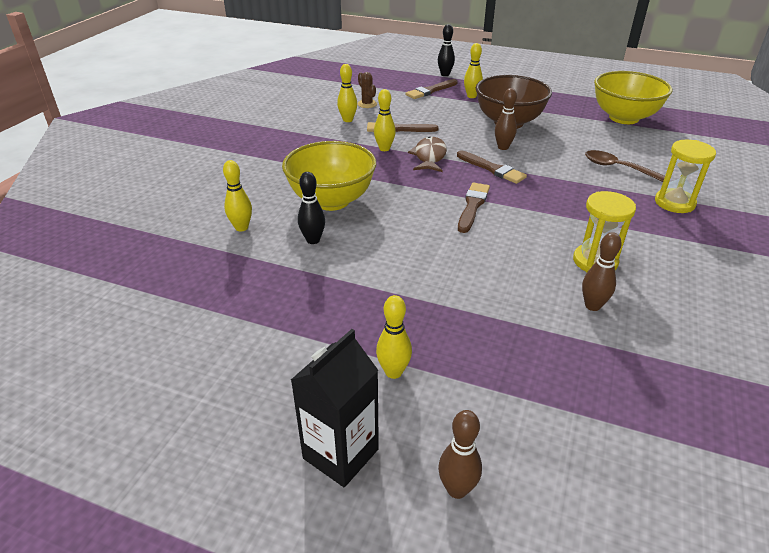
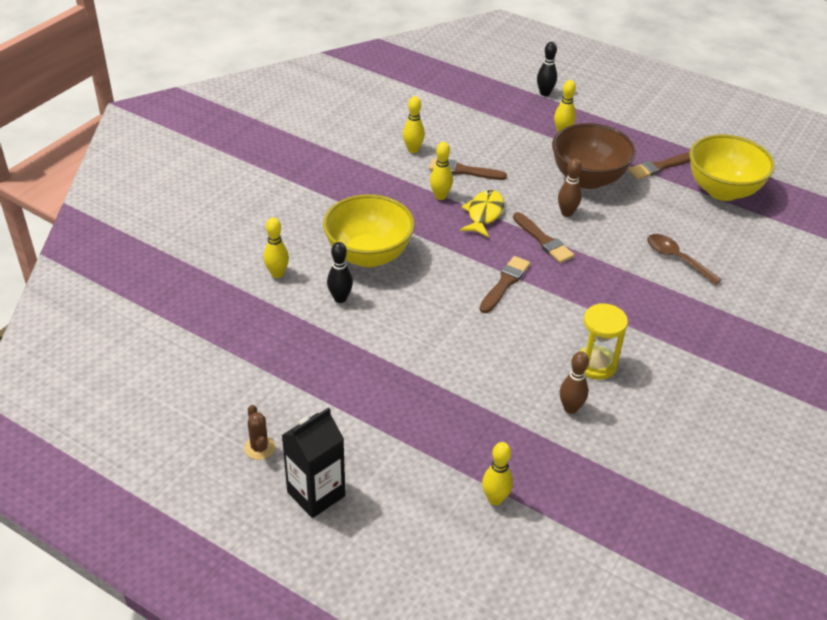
camera: 10 degrees right, 5 degrees up
(367, 104) = (440, 129): brown cactus -> brown cactus (259, 448)
(393, 372) = (375, 438): yellow bowling pin -> yellow bowling pin (495, 499)
(429, 157) = (484, 214): brown fish -> yellow fish
(430, 91) = (518, 117): brown brush -> brown brush (660, 167)
(457, 489) = (394, 535): brown bowling pin -> none
(674, 203) = (712, 312): yellow hourglass -> none

